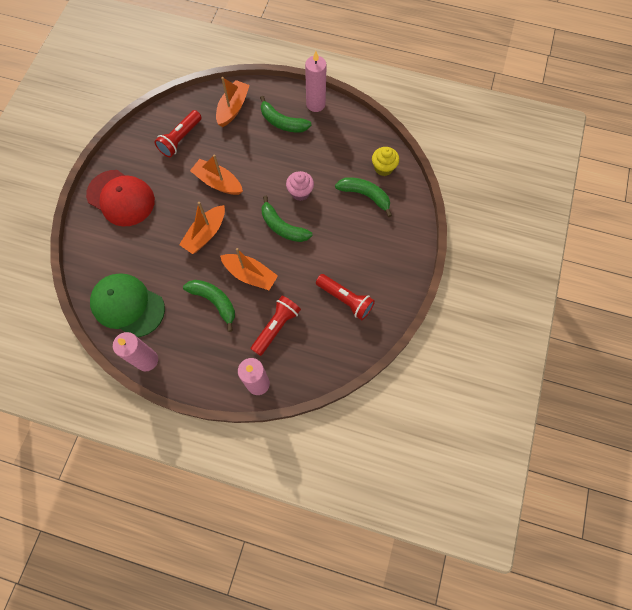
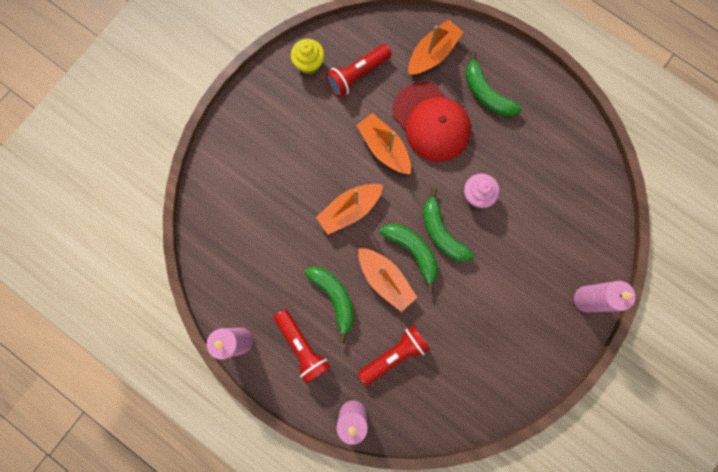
camera: 20 degrees right, 10 degrees up
(121, 198) = (266, 129): red cap -> red cap (431, 122)
(128, 305) = (237, 267): green cap -> none
(315, 104) = (535, 82): pink candle -> pink candle (586, 299)
(345, 300) = (484, 350): red flashlight -> red flashlight (302, 347)
(365, 196) = (553, 227): green banana -> green banana (413, 252)
(383, 168) = (588, 198): yellow cupcake -> yellow cupcake (309, 64)

